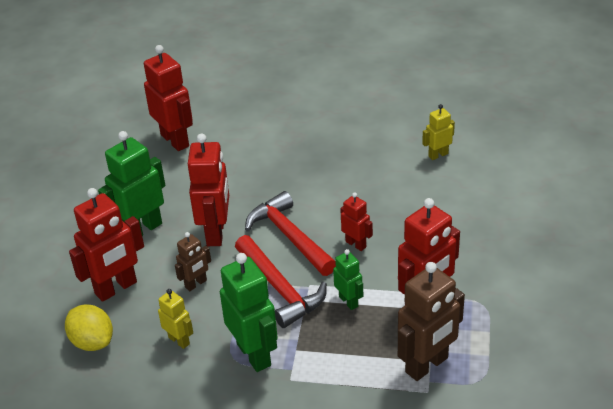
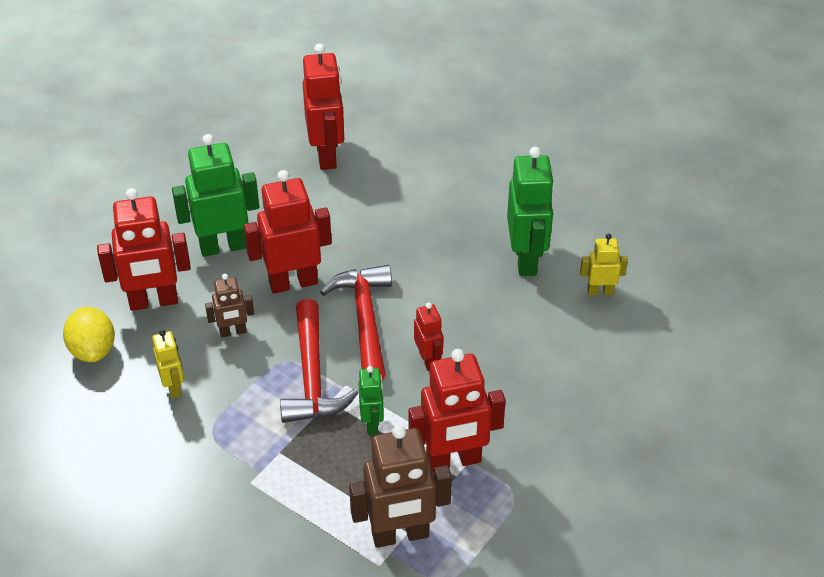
camera: 25 degrees right, 5 degrees up
(216, 233) = (293, 282): red robot -> red robot turned 135 degrees counterclockwise
(254, 354) = (235, 437): green robot -> green robot (526, 259)

